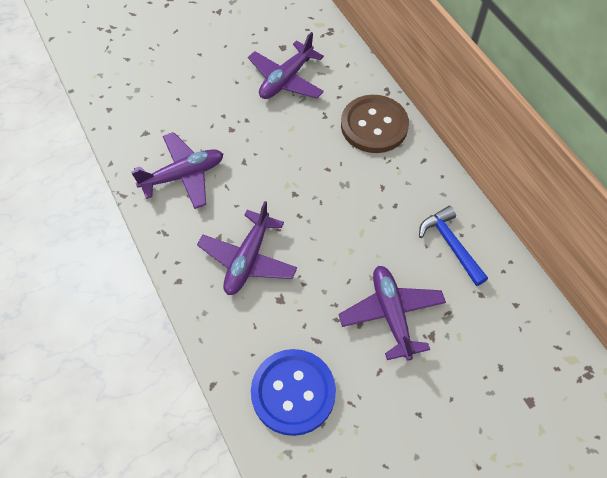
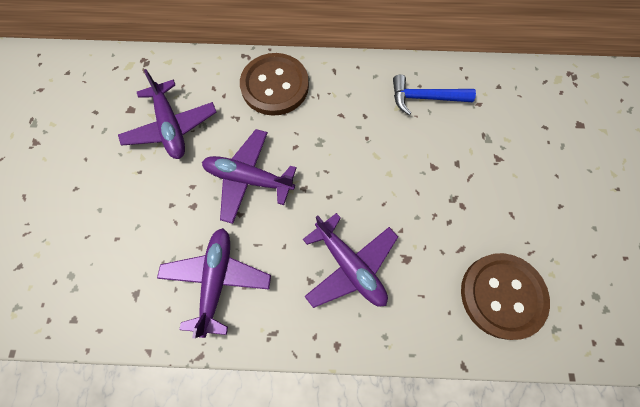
camera: 60 degrees left, 10 degrees up
(293, 392) = (502, 295): blue button -> brown button
(391, 314) = (465, 176): purple plane -> purple plane (248, 179)

